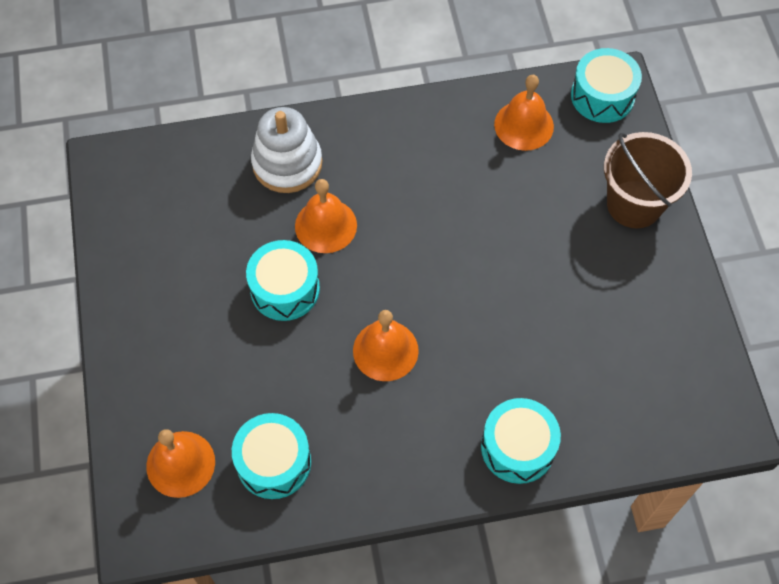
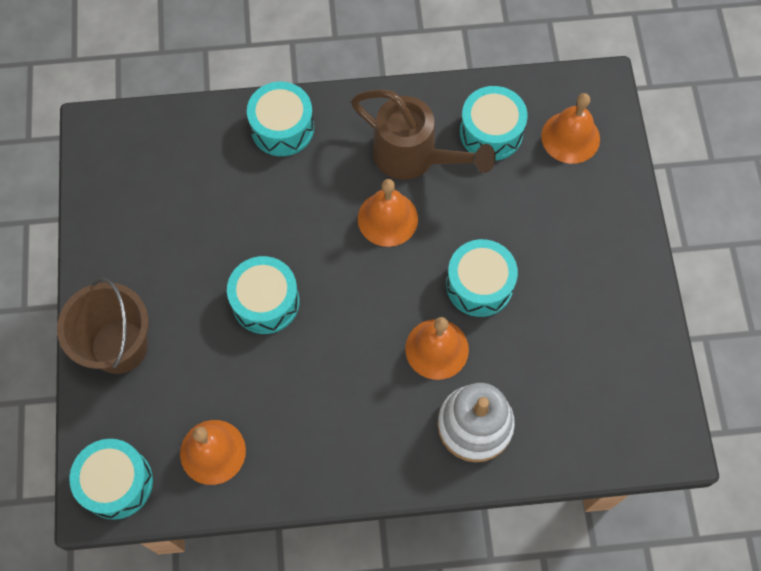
camera: 175 degrees left, 5 degrees up
(361, 423) = (415, 158): none -> brown watering can
(501, 256) = (265, 302): none -> turquoise drum

